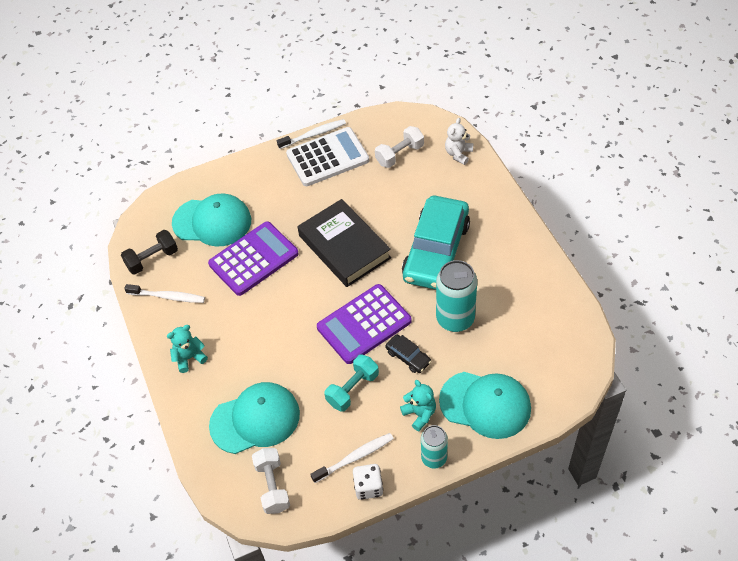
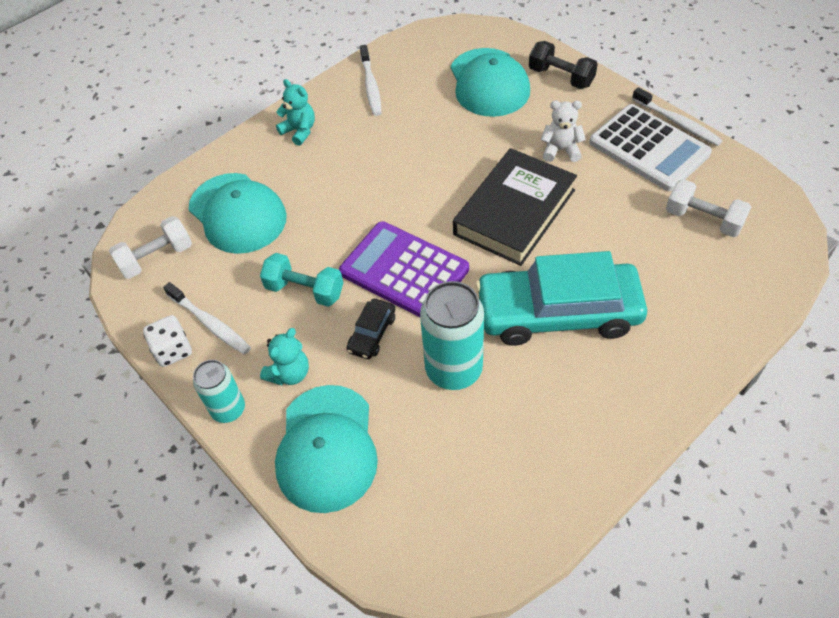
camera: 70 degrees right, 0 degrees up
(152, 259) = (414, 56): black dumbbell -> black dumbbell (561, 77)
(253, 259) = (454, 135): purple calculator -> none
(458, 154) = (750, 287): white teddy bear -> white teddy bear (561, 150)

